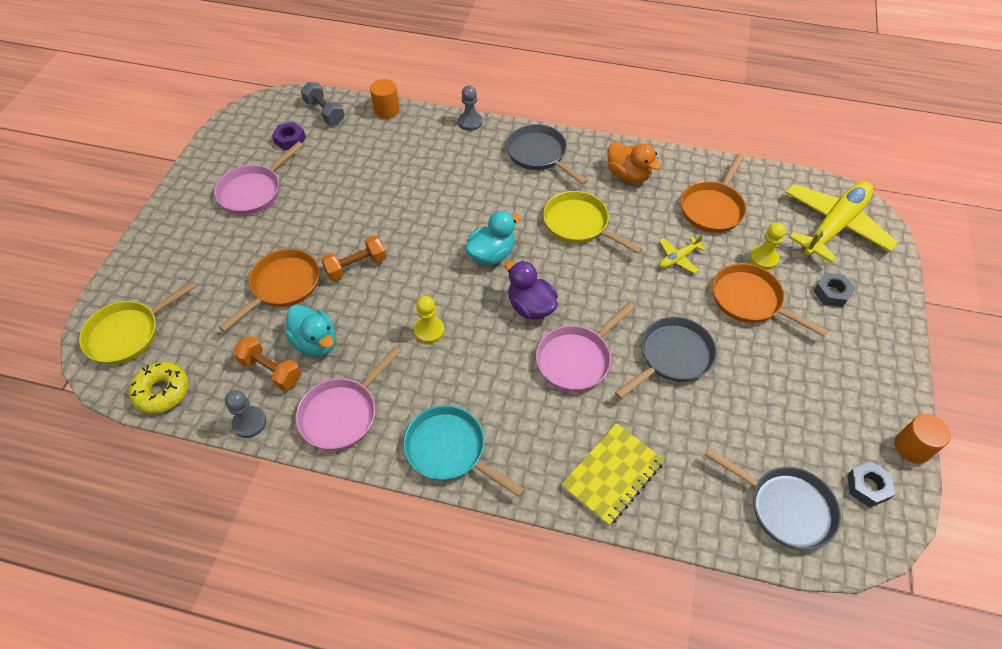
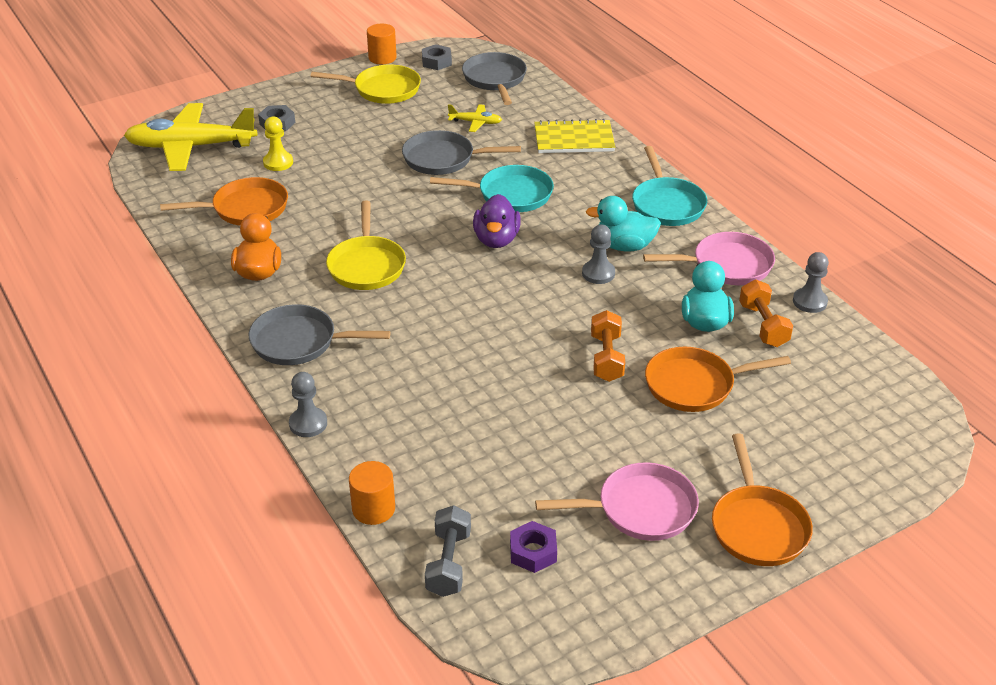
camera: 135 degrees left, 15 degrees down
(128, 333) = (886, 436): yellow pan -> yellow pan (383, 90)
(162, 391) = (876, 366): yellow donut -> none
(356, 266) = (606, 358): orange dumbbell -> orange dumbbell turned 75 degrees clockwise
(429, 330) = (598, 273): yellow pawn -> grey pawn
(491, 254) = (474, 291): turquoise duck -> turquoise duck (624, 246)
(539, 154) = (299, 342): grey pan -> grey pan turned 90 degrees clockwise
(576, 359) = (510, 195): pink pan -> turquoise pan
(678, 258) = (335, 199): yellow plane -> yellow plane (475, 122)
(750, 300) = (336, 151): orange pan -> orange pan (758, 526)

